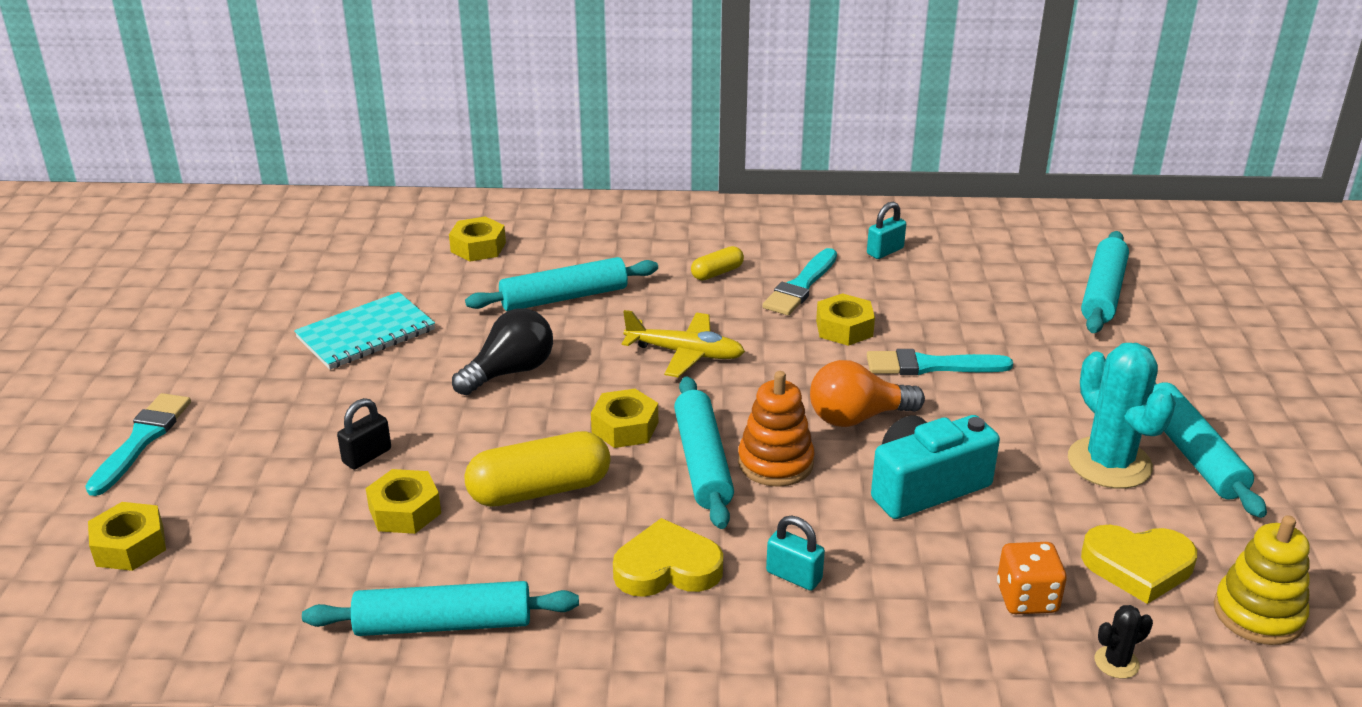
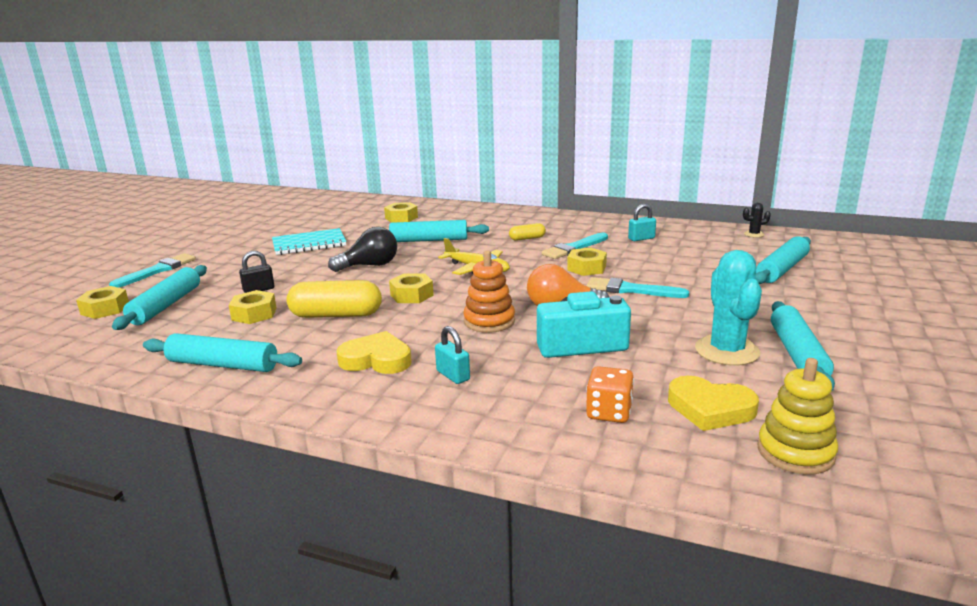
camera: 20 degrees right, 10 degrees down
(703, 462) = (444, 315): turquoise rolling pin -> turquoise rolling pin (166, 305)
(1116, 662) = (652, 460): black cactus -> black cactus (754, 234)

